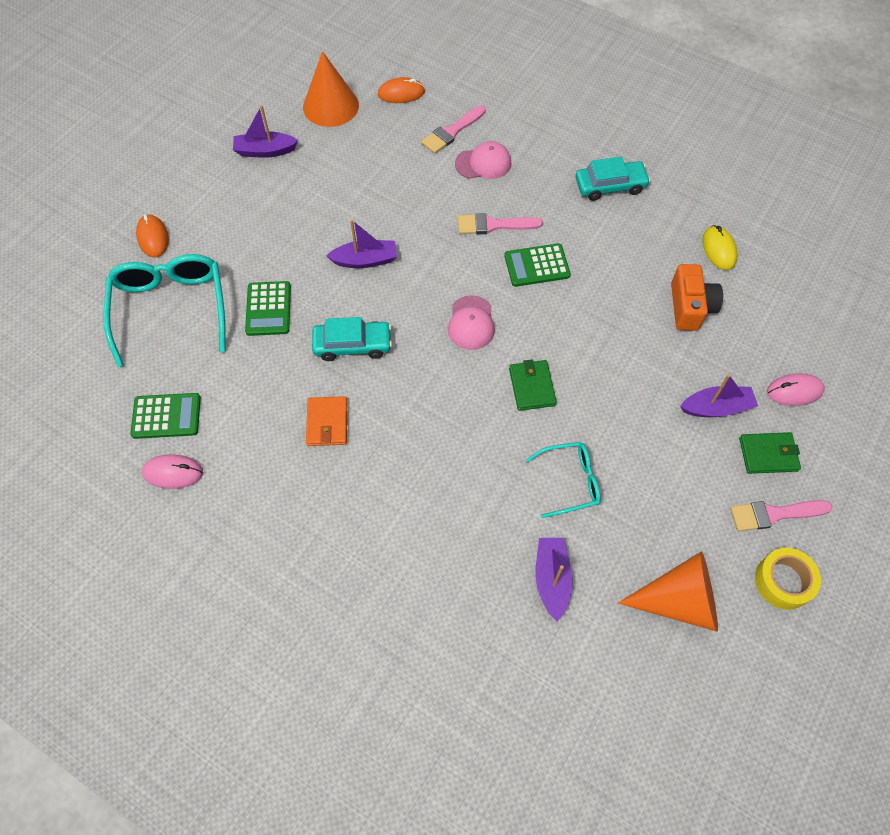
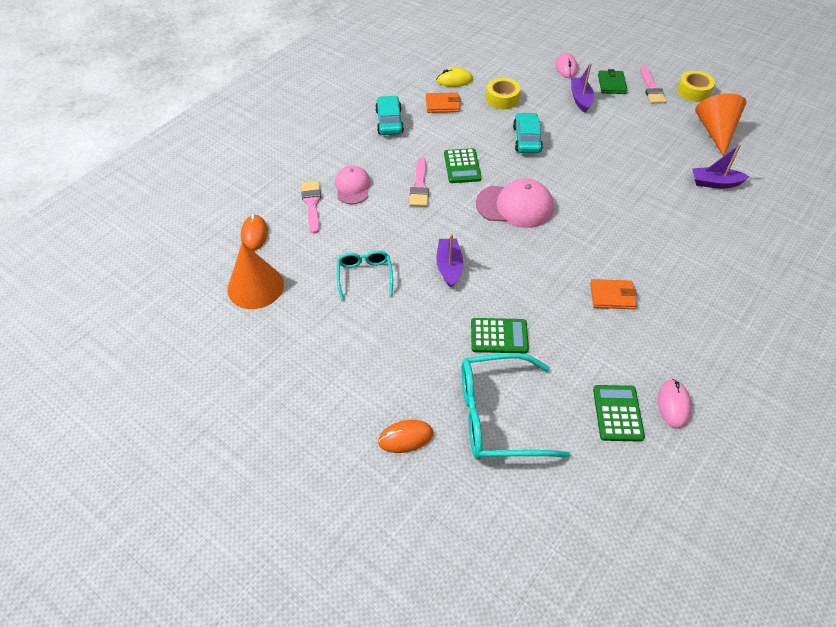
camera: 85 degrees left, 10 degrees down
(265, 151) = (303, 340): purple boat -> none
(352, 345) = (536, 278): turquoise car -> turquoise car (526, 139)
(451, 132) = (312, 204): pink brush -> pink brush turned 150 degrees counterclockwise
(471, 323) = (515, 206): pink cap -> pink cap, size x1.56
(532, 387) = (570, 179): green wallet -> none
(570, 482) = (643, 168): turquoise glasses -> turquoise glasses (364, 276)
(659, 239) = (442, 105): none -> orange wallet
(690, 307) = (502, 99): orange camera -> yellow tape

